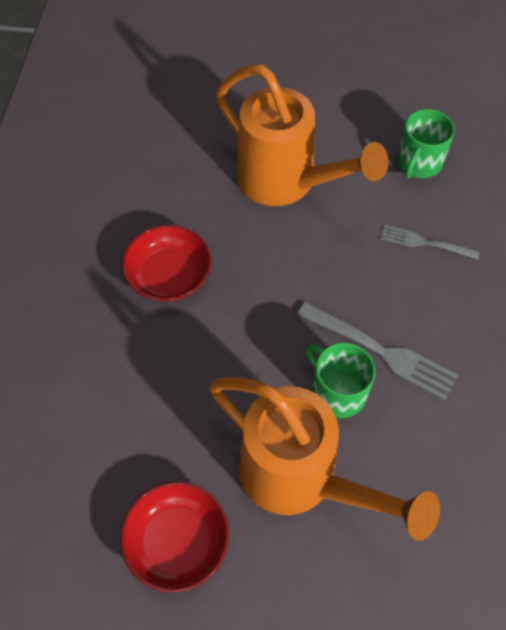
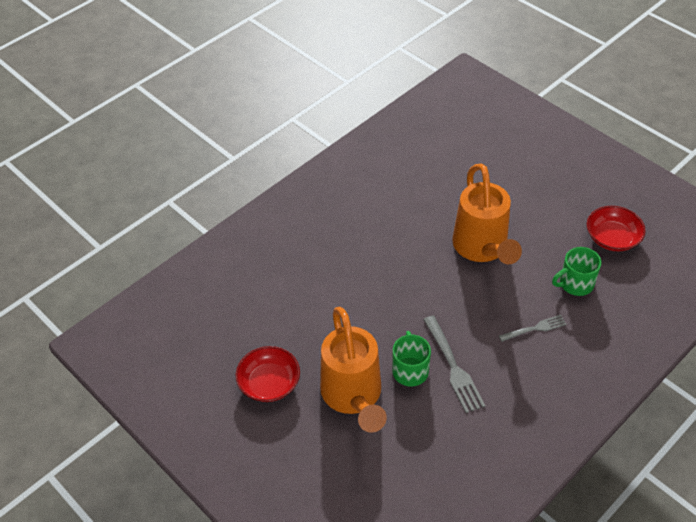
camera: 40 degrees right, 10 degrees down
(169, 275) = (373, 259): red bowl -> red bowl (612, 238)
(425, 243) = (535, 328): grey fork -> grey fork turned 105 degrees clockwise

